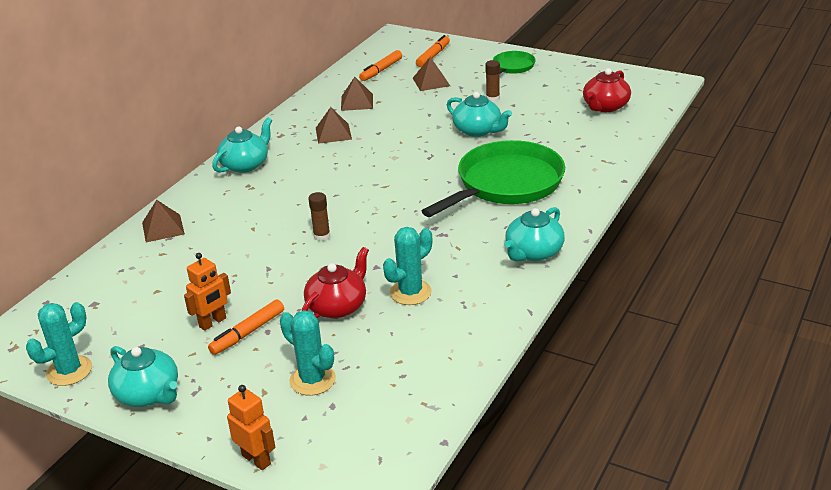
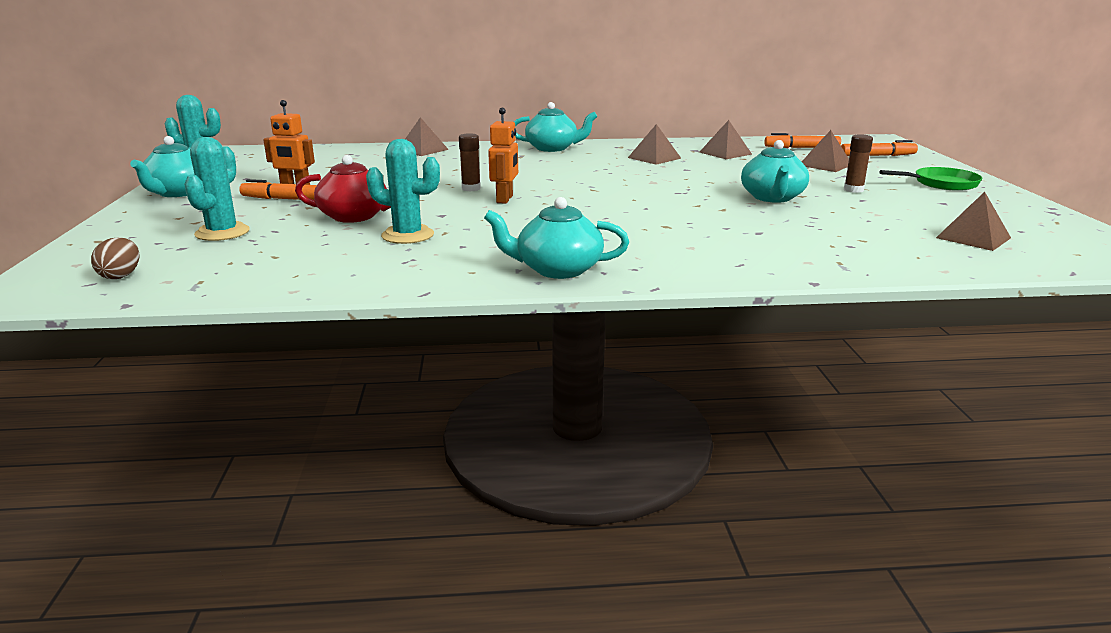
camera: 55 degrees right, 10 degrees down
(256, 459) = (85, 240): orange robot -> orange robot (505, 199)
(376, 442) = (121, 276): none -> brown egg
(506, 184) = (685, 229): green pan -> none
(605, 106) = (973, 237): red teapot -> brown pyramid

